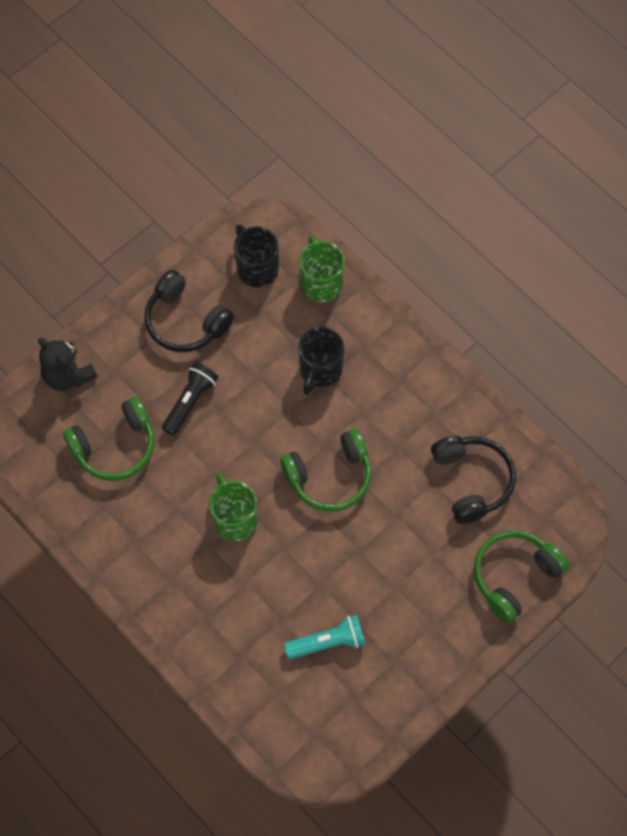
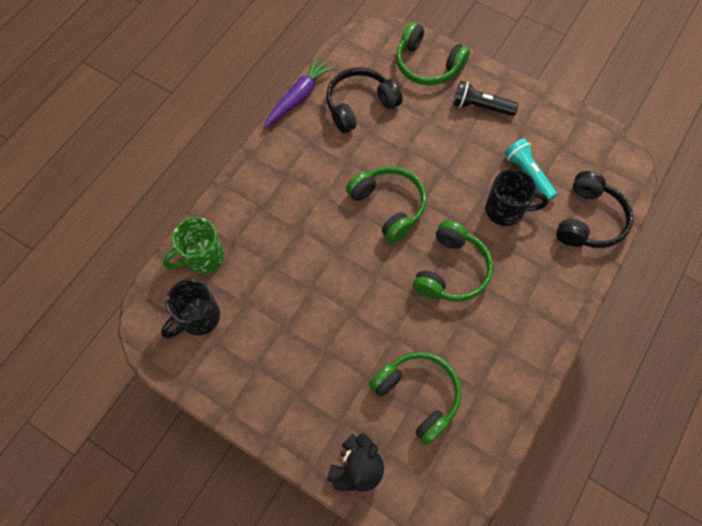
camera: 105 degrees left, 0 degrees up
(185, 321) = (269, 368): black headphones -> black headphones (589, 220)
(190, 402) = (352, 339): black flashlight -> black flashlight (481, 106)
(234, 519) = (451, 270): green mug -> green headphones
(320, 370) = (292, 237): black mug -> black mug (505, 210)
(500, 416) = (298, 97): none -> purple carrot

